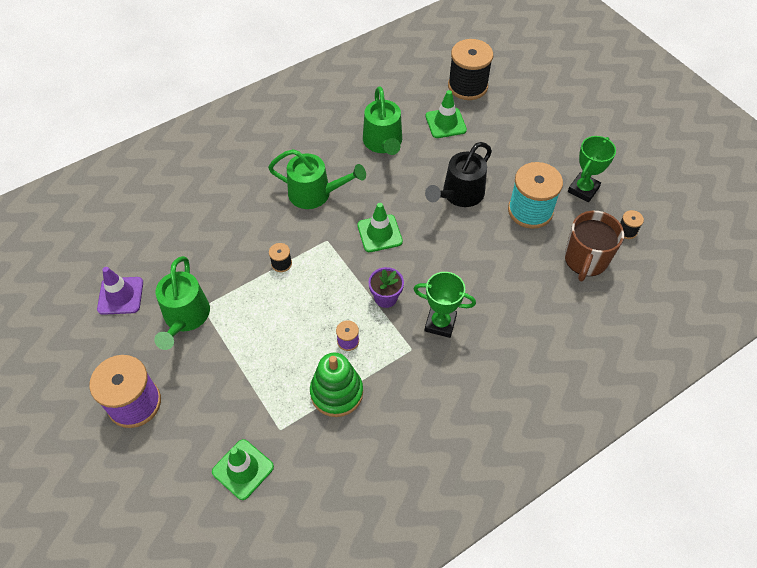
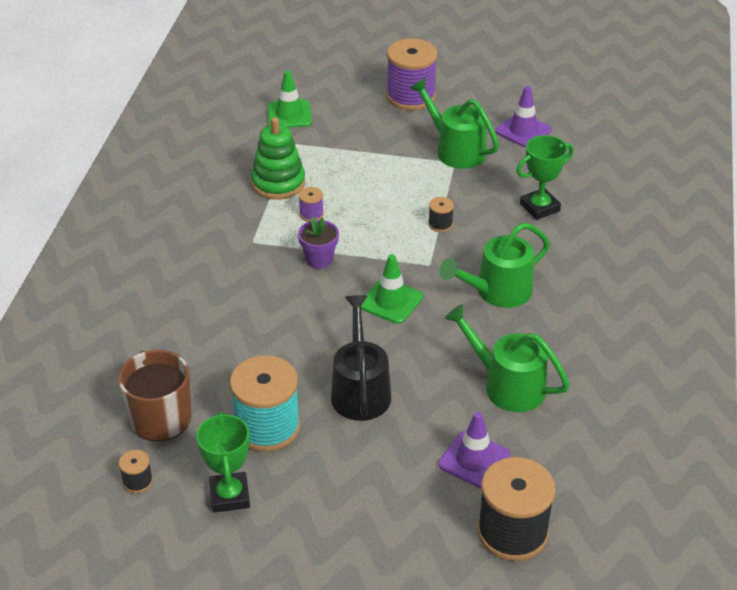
camera: 135 degrees right, 15 degrees down
(440, 323) = (249, 273): green trophy -> green trophy (539, 207)
(445, 123) = (474, 460): green traffic cone -> purple traffic cone

